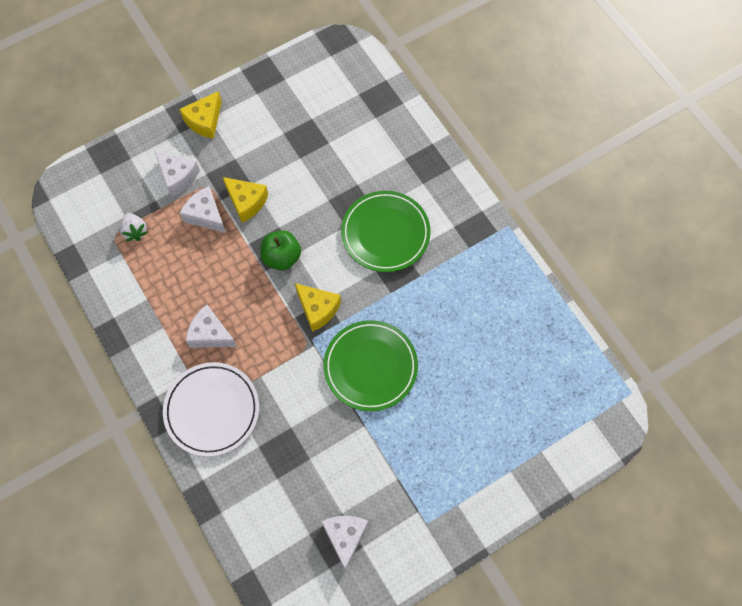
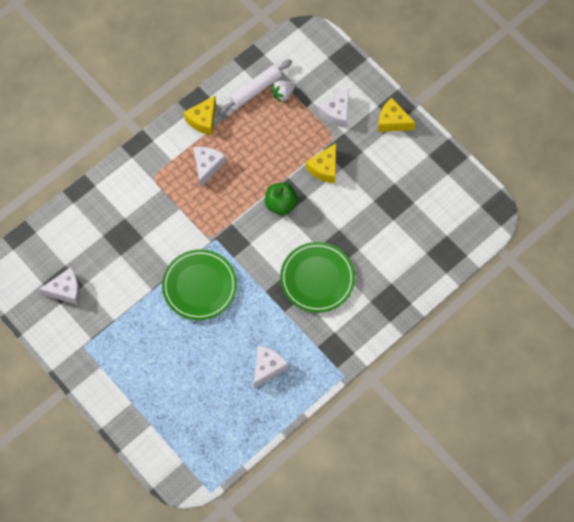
camera: 80 degrees right, 0 degrees up
(120, 261) = (255, 90): none -> white rolling pin
(206, 215) = (306, 141): white cheese -> white cheese (267, 367)
(212, 410) = (147, 180): white plate -> none
(318, 309) = (241, 239): yellow cheese -> yellow cheese (203, 120)

